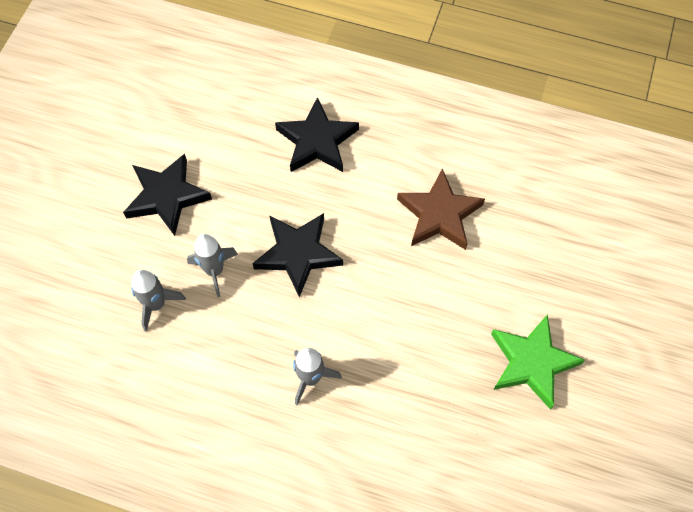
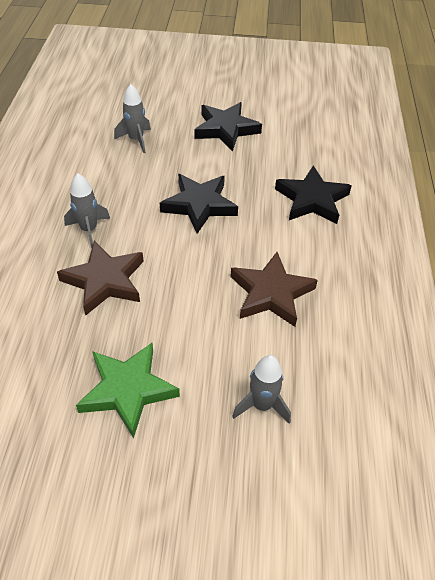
camera: 75 degrees right, 15 degrees down
(214, 271) = (171, 163): grey rocket -> grey rocket (262, 405)
(392, 369) = (105, 281): none -> brown star

